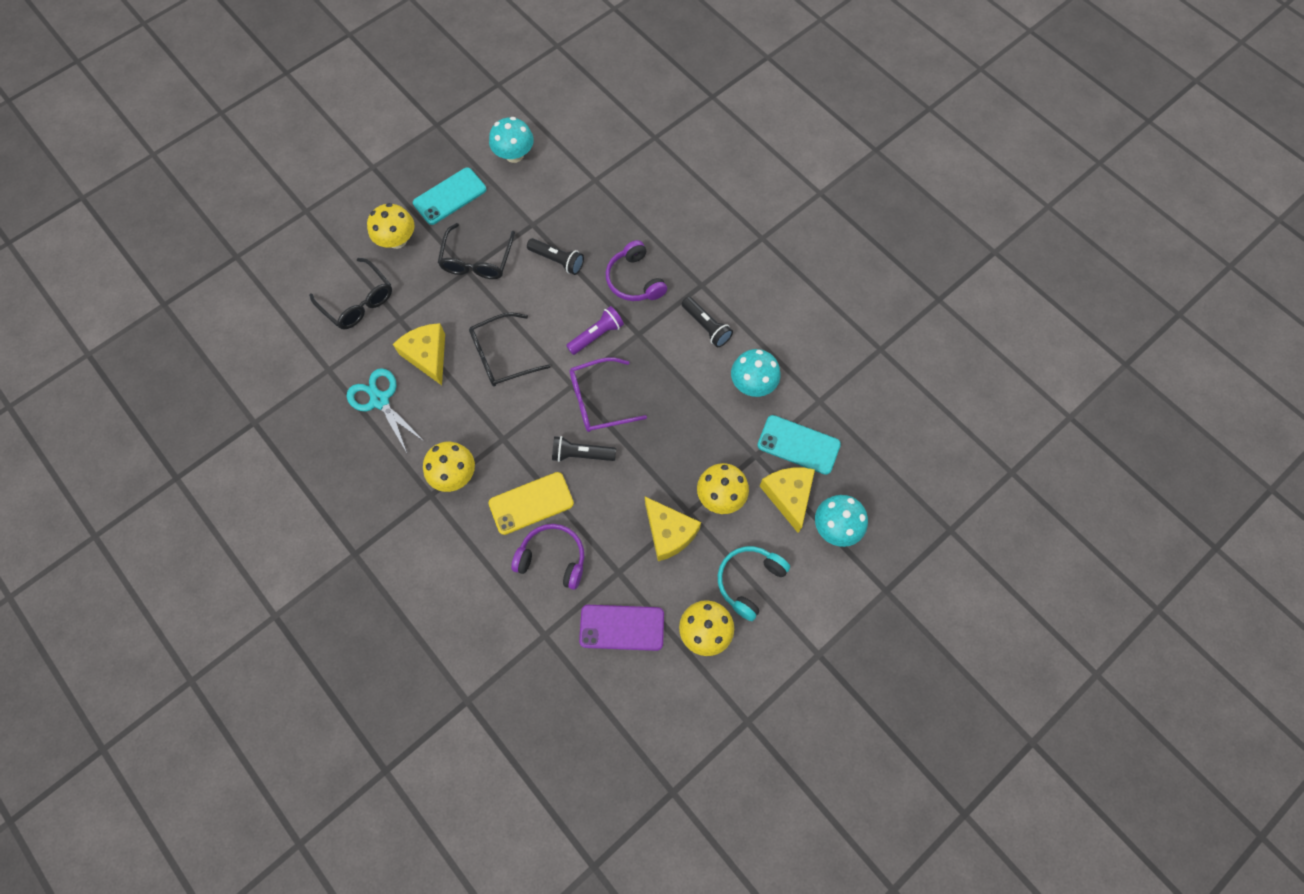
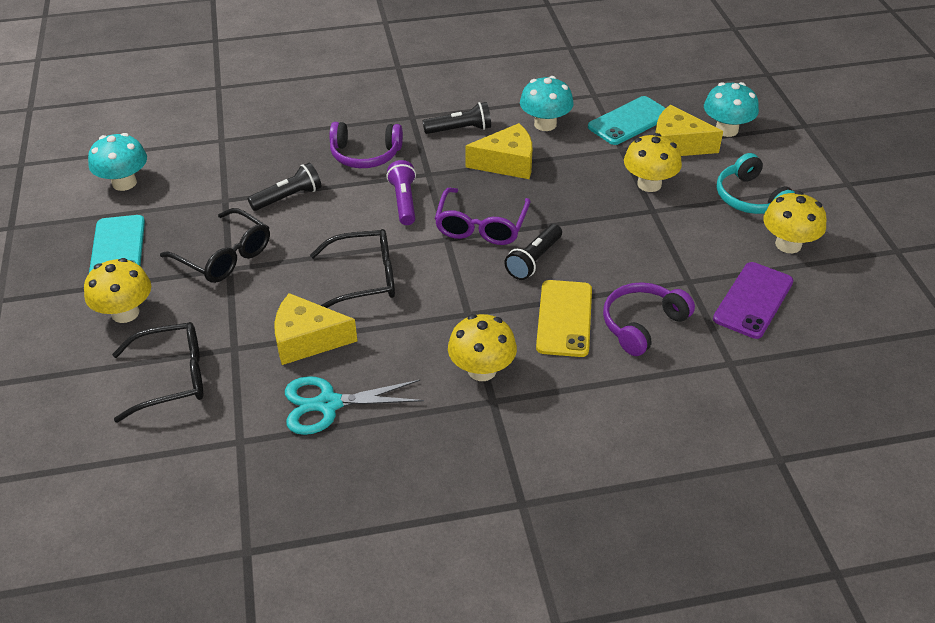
camera: 60 degrees left, 25 degrees down
(502, 356) = (364, 278): black glasses -> black glasses turned 105 degrees counterclockwise
(669, 533) = (666, 231): yellow cheese -> yellow cheese (507, 163)

